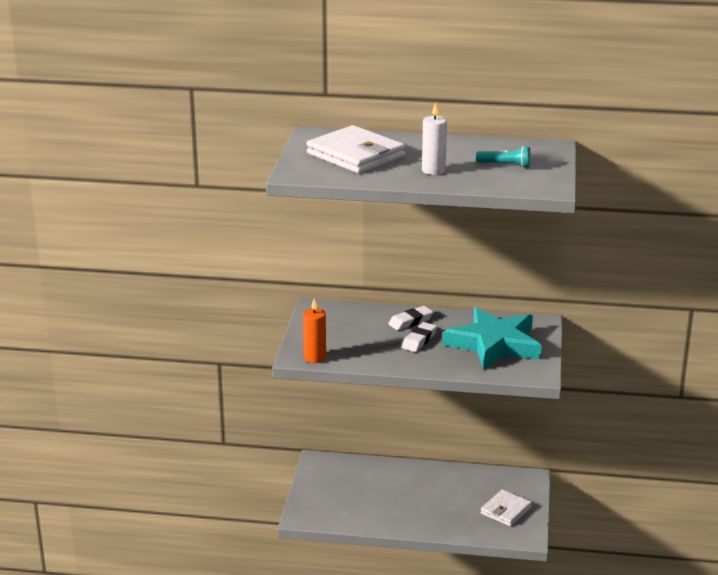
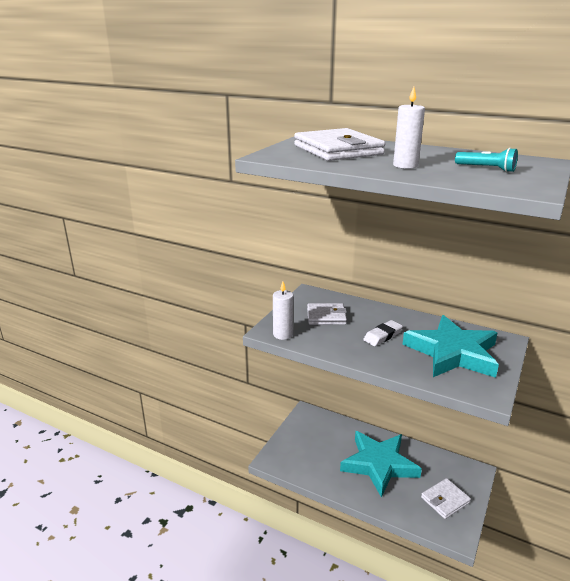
camera: 20 degrees right, 0 degrees up
(315, 358) = (283, 334): orange candle -> white candle
(350, 331) = (326, 316): none -> white wallet
(410, 321) = (383, 317): white eraser -> none
(425, 494) = (379, 464): none -> turquoise star

